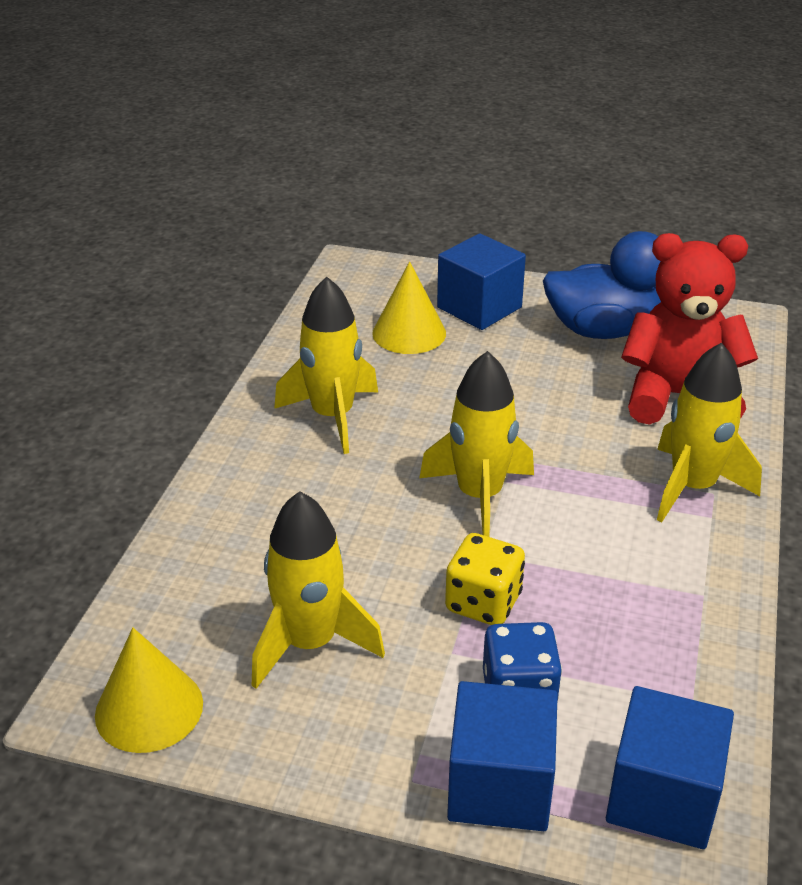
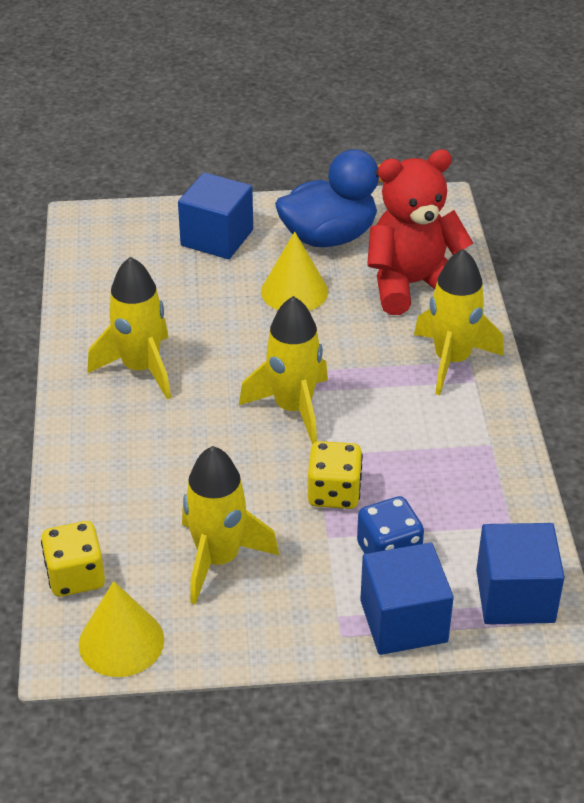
camera: 20 degrees left, 5 degrees up
(141, 618) = (75, 576): none -> yellow dice
(409, 333) = (168, 276): yellow cone -> yellow cone (294, 291)

